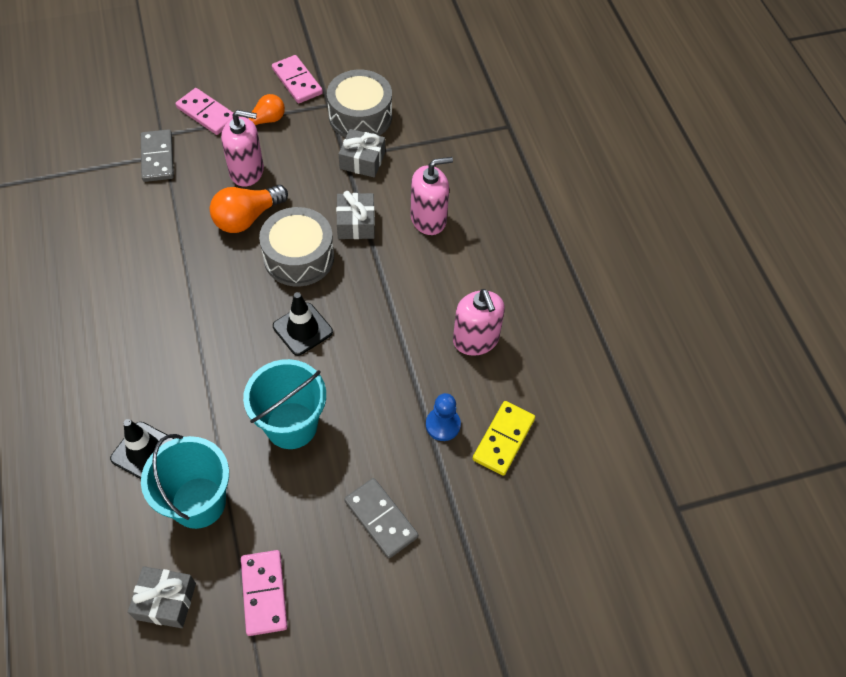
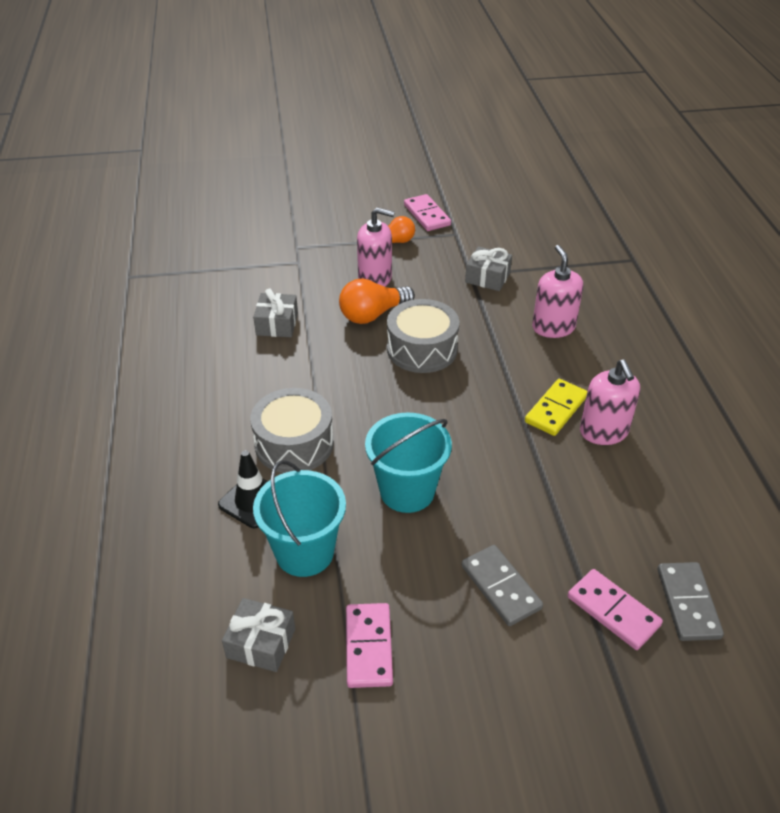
camera: 10 degrees right, 15 degrees down
(158, 158) = (291, 263): grey domino -> grey domino (688, 603)
(206, 114) = (340, 234): pink domino -> pink domino (613, 611)
(302, 329) = (423, 409): black traffic cone -> none
(356, 223) = (480, 326): grey gift -> grey gift (277, 324)
(360, 116) = (486, 244): grey drum -> grey drum (294, 444)
(428, 219) = (553, 327): pink soap dispenser -> pink soap dispenser turned 90 degrees counterclockwise
(443, 425) = (569, 505): blue pawn -> none
(503, 439) = (637, 524): yellow domino -> yellow domino (556, 409)

